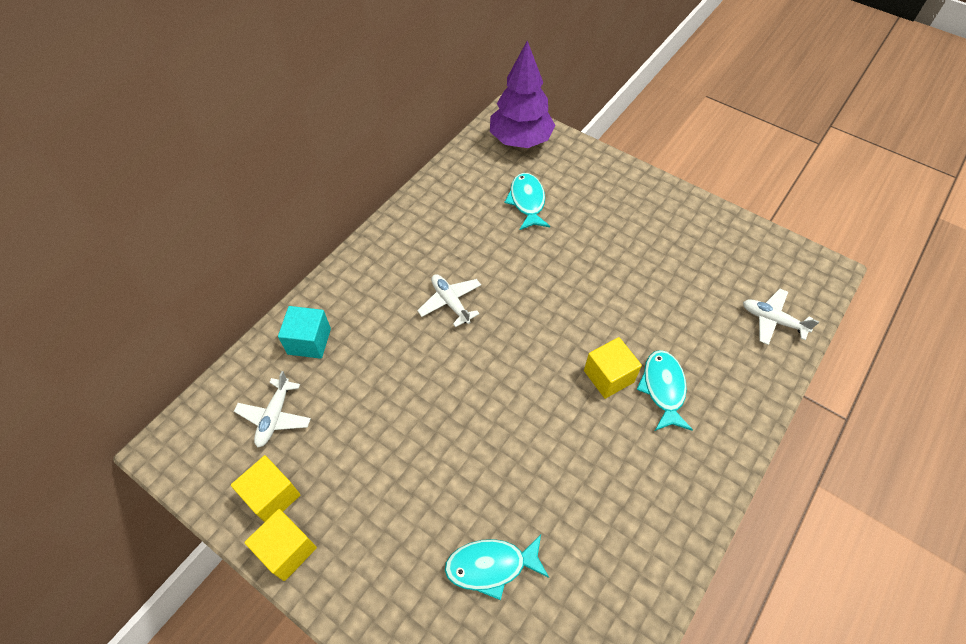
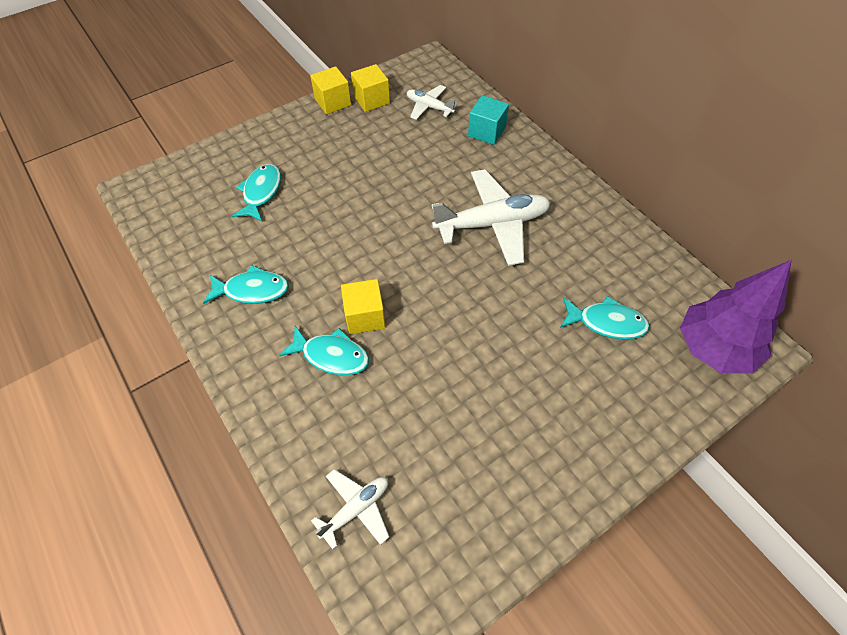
camera: 110 degrees right, 0 degrees up
(450, 302) = (492, 224): white plane -> white plane, size x1.87
(633, 499) = (252, 290): none -> turquoise fish

